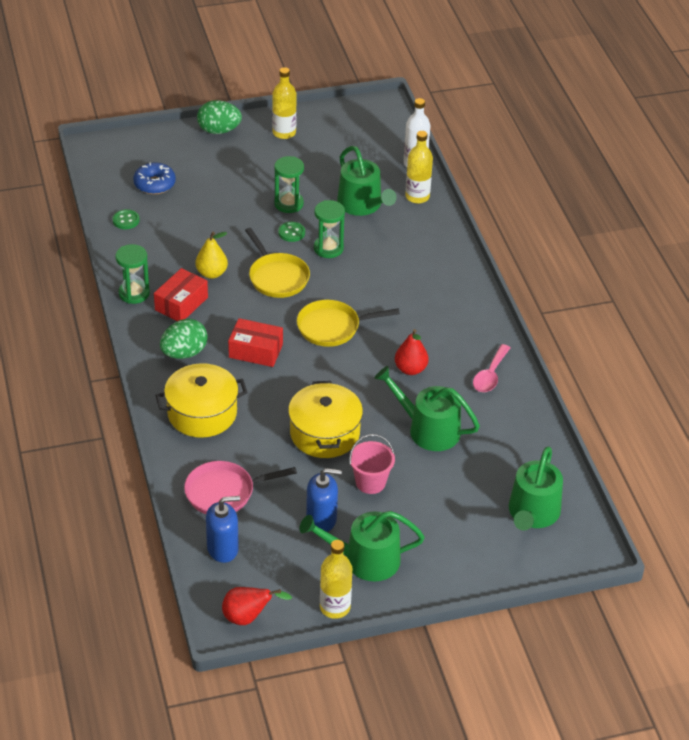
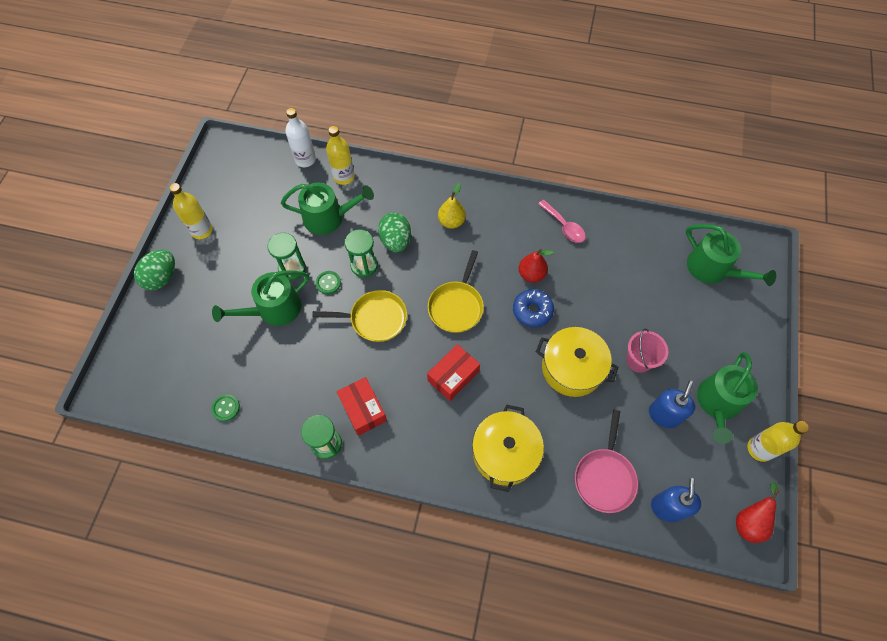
camera: 60 degrees left, 20 degrees up
(154, 184) = (194, 362): blue donut -> blue donut (532, 311)
(184, 353) = (425, 435): green egg -> green egg (396, 241)
(211, 273) = (339, 367): yellow pear -> yellow pear (451, 221)
(428, 429) = (601, 294): green watering can -> green watering can (274, 309)

